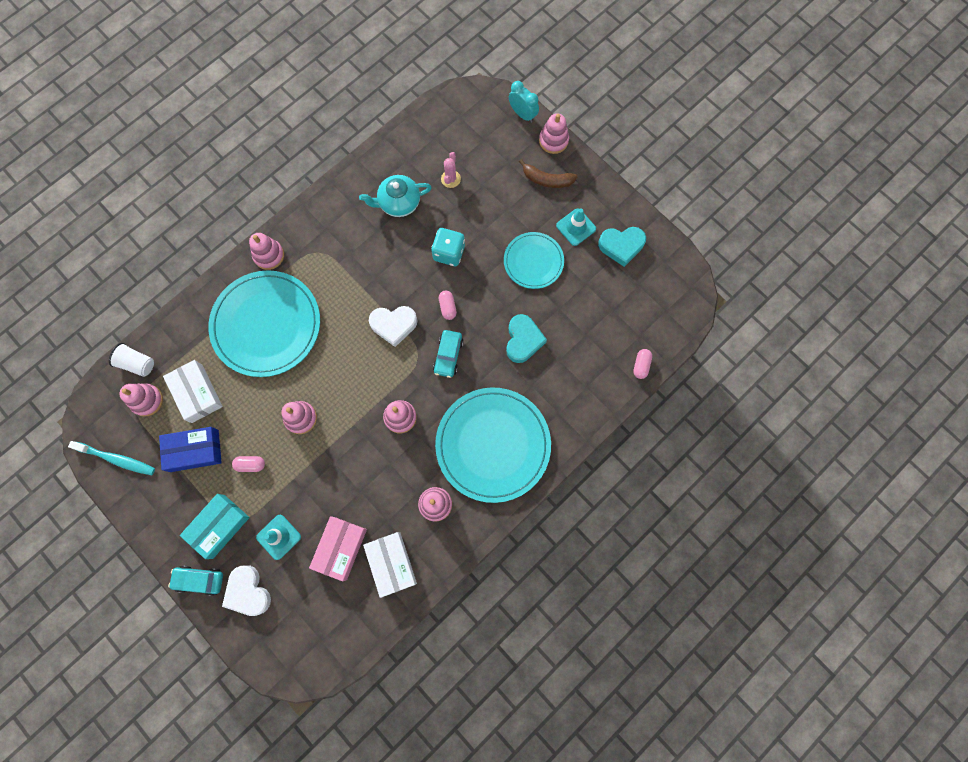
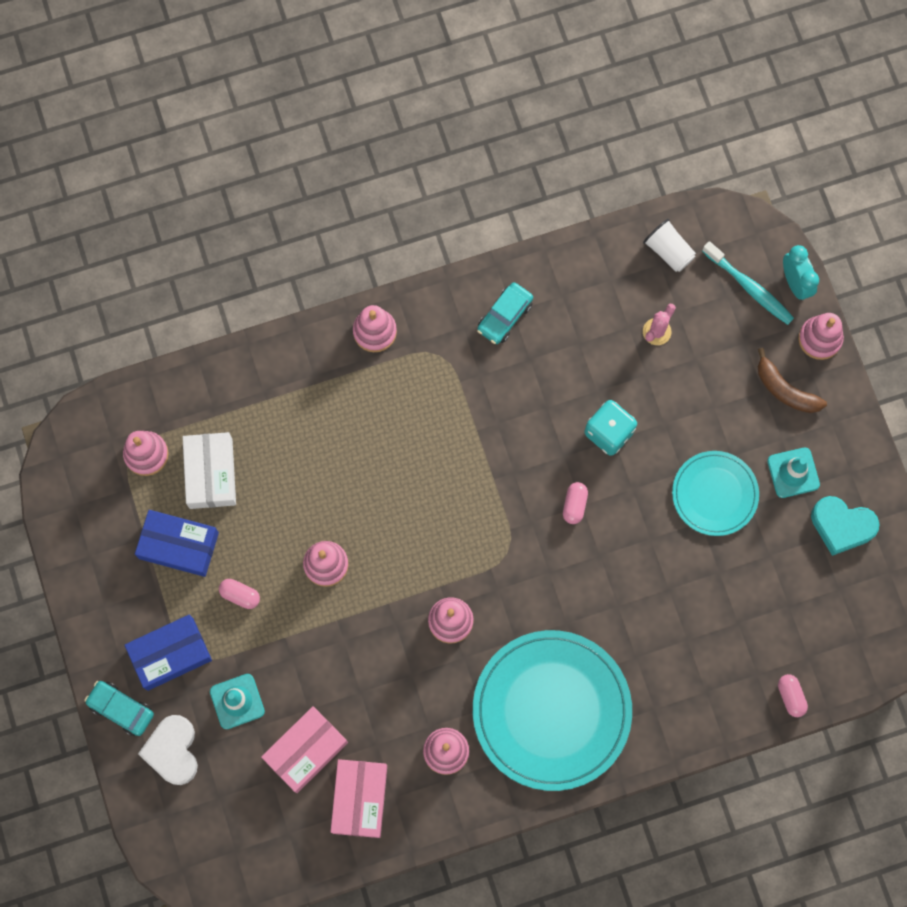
camera: 25 degrees right, 0 degrees up
(117, 459) = (81, 512): turquoise toothbrush -> turquoise toothbrush (749, 287)
(137, 363) = (153, 401): white cup -> white cup (668, 251)
(219, 526) = (170, 654): turquoise box -> blue box
(266, 325) = (333, 423): turquoise plate -> none
(391, 564) = (359, 799): white box -> pink box
(394, 325) = (494, 497): white heart -> none
(398, 202) = (573, 334): turquoise teapot -> none
(448, 356) = (546, 569): turquoise car -> turquoise car (504, 316)
(523, 340) = (652, 593): turquoise heart -> none
(641, 365) = (790, 697): pink capsule -> pink capsule turned 60 degrees counterclockwise

